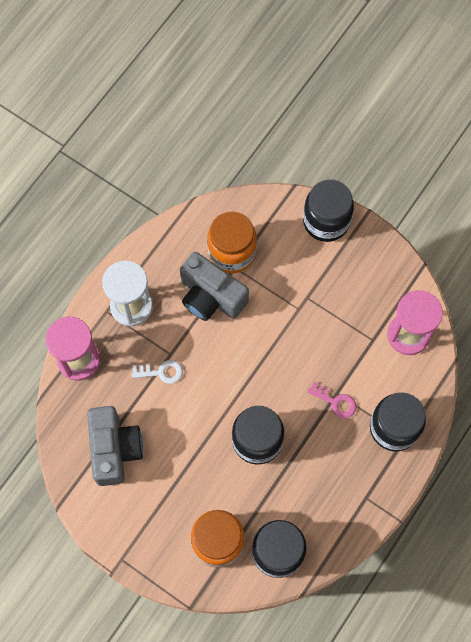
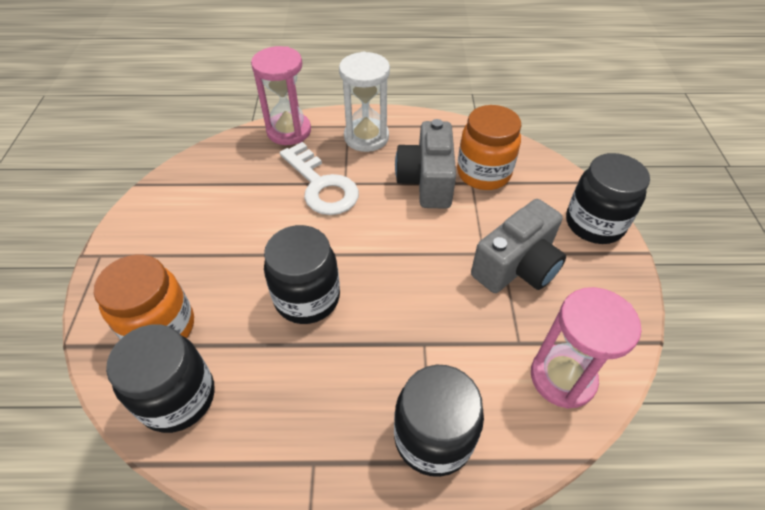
camera: 55 degrees right, 20 degrees down
(114, 449) = (218, 192): grey camera -> grey camera (517, 266)
(161, 372) = (321, 186): white key -> white key, size x1.90
(335, 402) = (411, 348): pink key -> none

